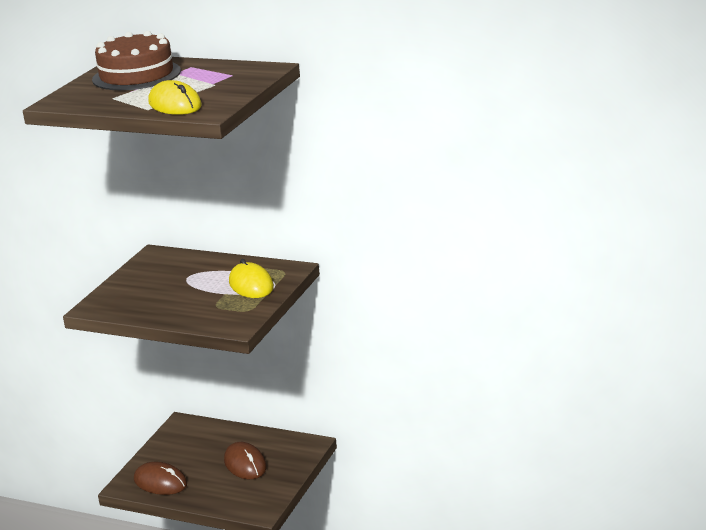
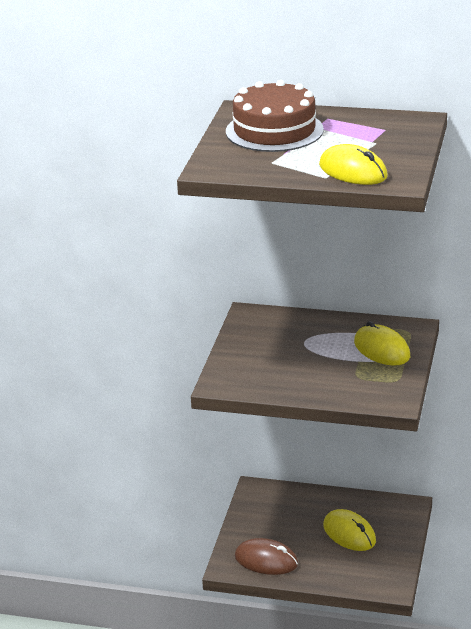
camera: 10 degrees left, 5 degrees up
(245, 464) = (349, 533): brown mouse -> yellow mouse

